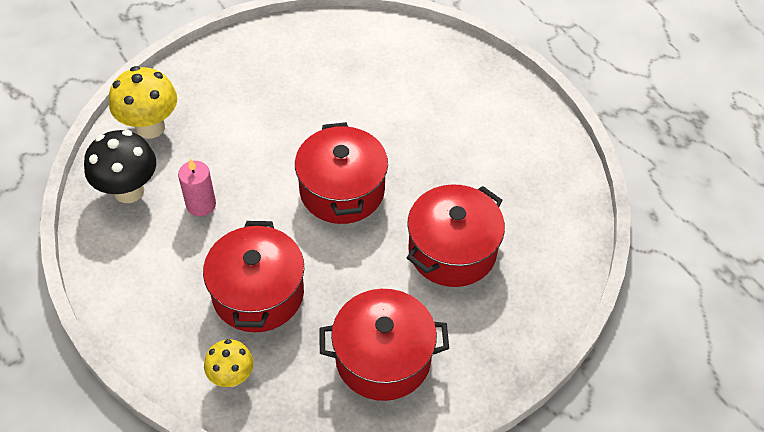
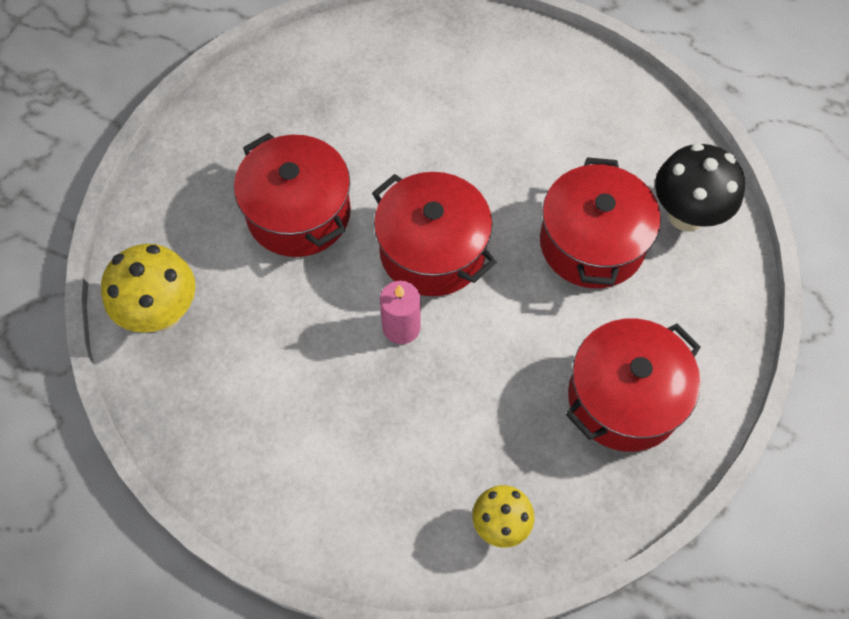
camera: 35 degrees left, 10 degrees up
(129, 191) = (206, 402): black mushroom -> black mushroom (686, 215)
(201, 204) = (300, 363): pink candle -> pink candle (401, 327)
(258, 293) = (447, 418): red pot -> red pot (298, 213)

